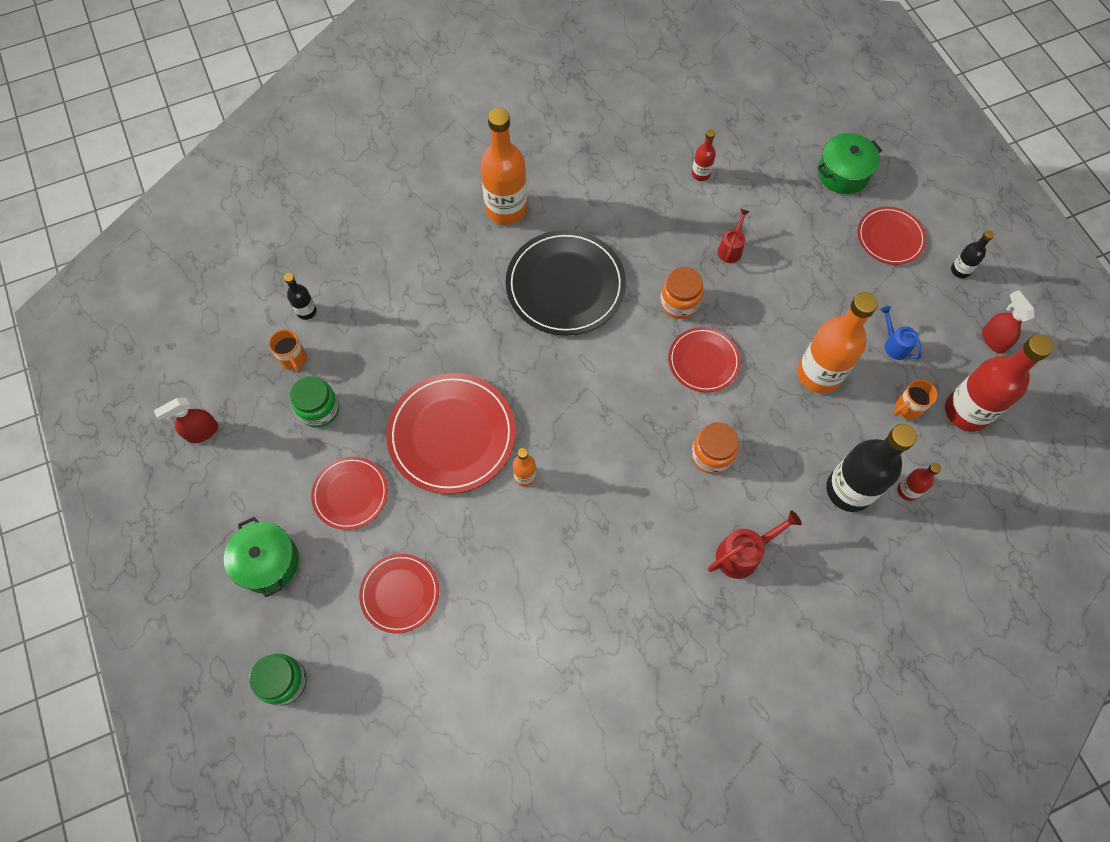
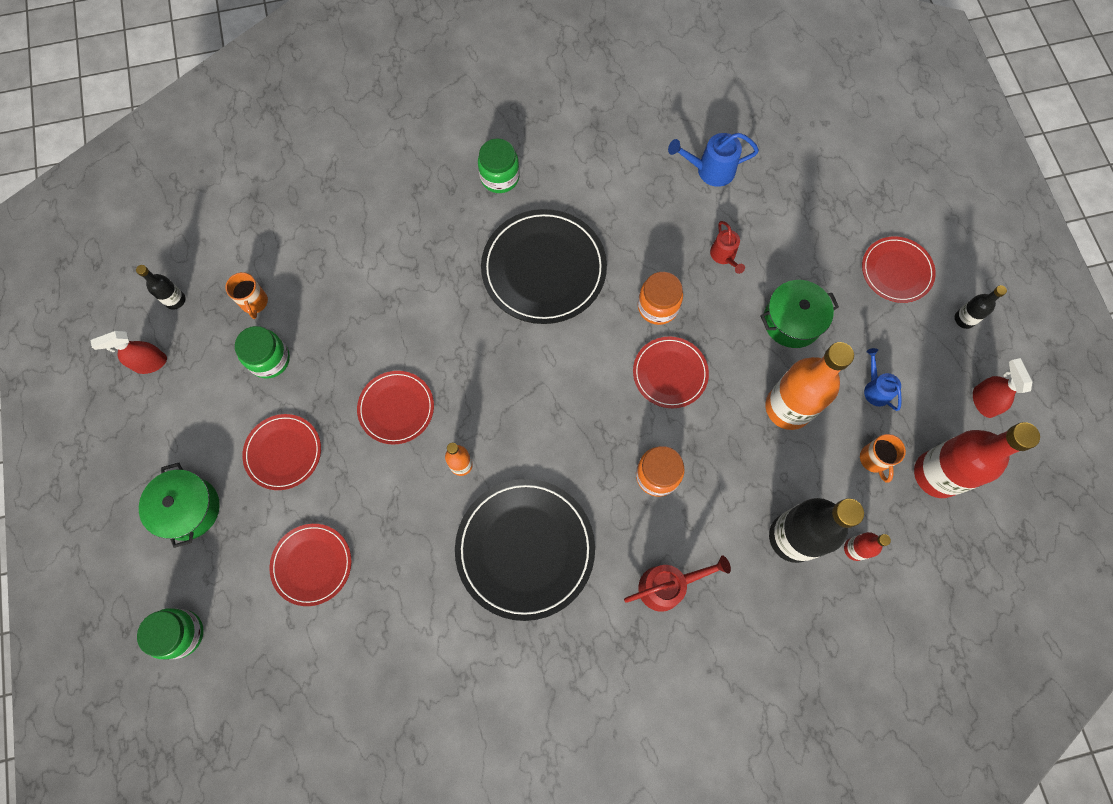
camera: 10 degrees right, 5 degrees up
(306, 311) = (277, 254): black bottle -> black bottle (175, 300)
(451, 435) = (396, 408): red plate -> red plate, size x0.58
(506, 209) = (500, 177): orange bottle -> green jar
(602, 543) = (525, 549): none -> black plate
(700, 174) = (709, 170): red bottle -> blue watering can
(731, 248) = (724, 256): red watering can -> red watering can turned 135 degrees clockwise
(843, 173) = (861, 192): green pot -> green pot (792, 321)
(907, 408) = (874, 460): orange mug -> orange mug turned 75 degrees counterclockwise

